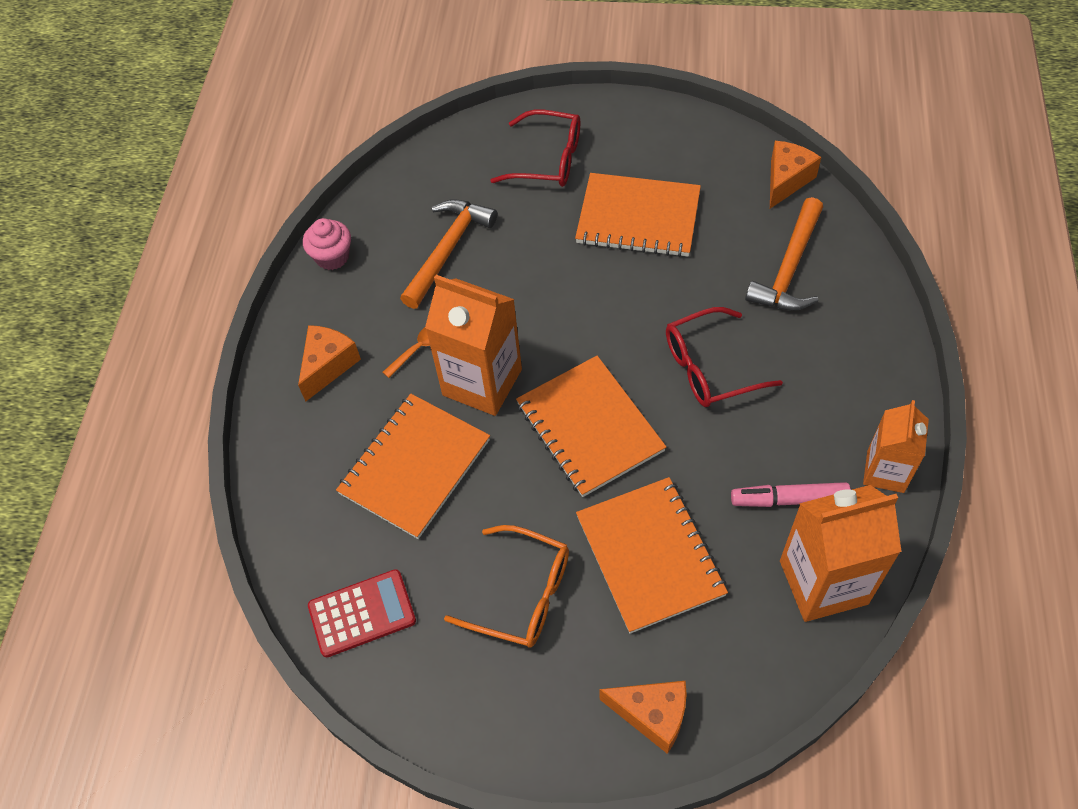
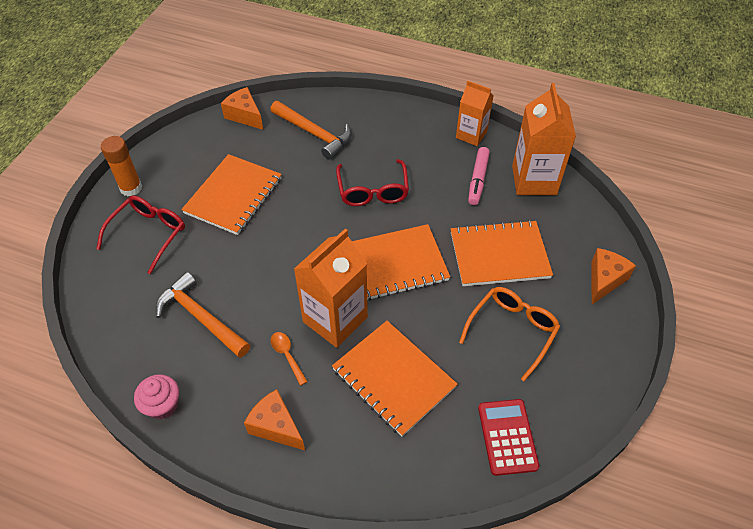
camera: 80 degrees left, 5 degrees down
(611, 116) = (131, 188): none -> orange glue stick

